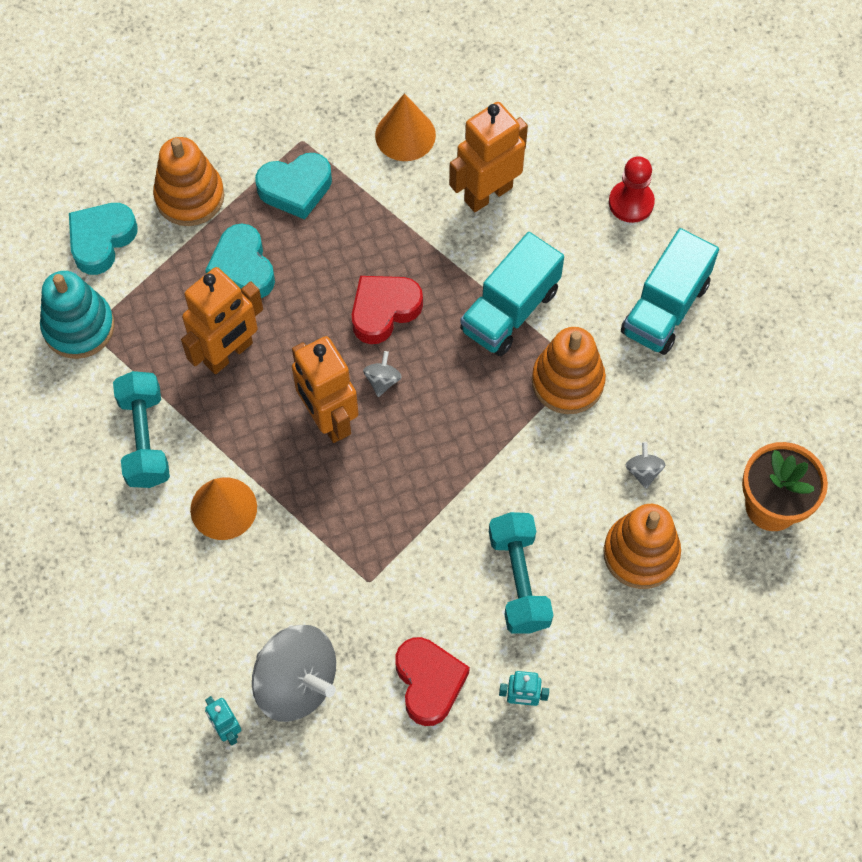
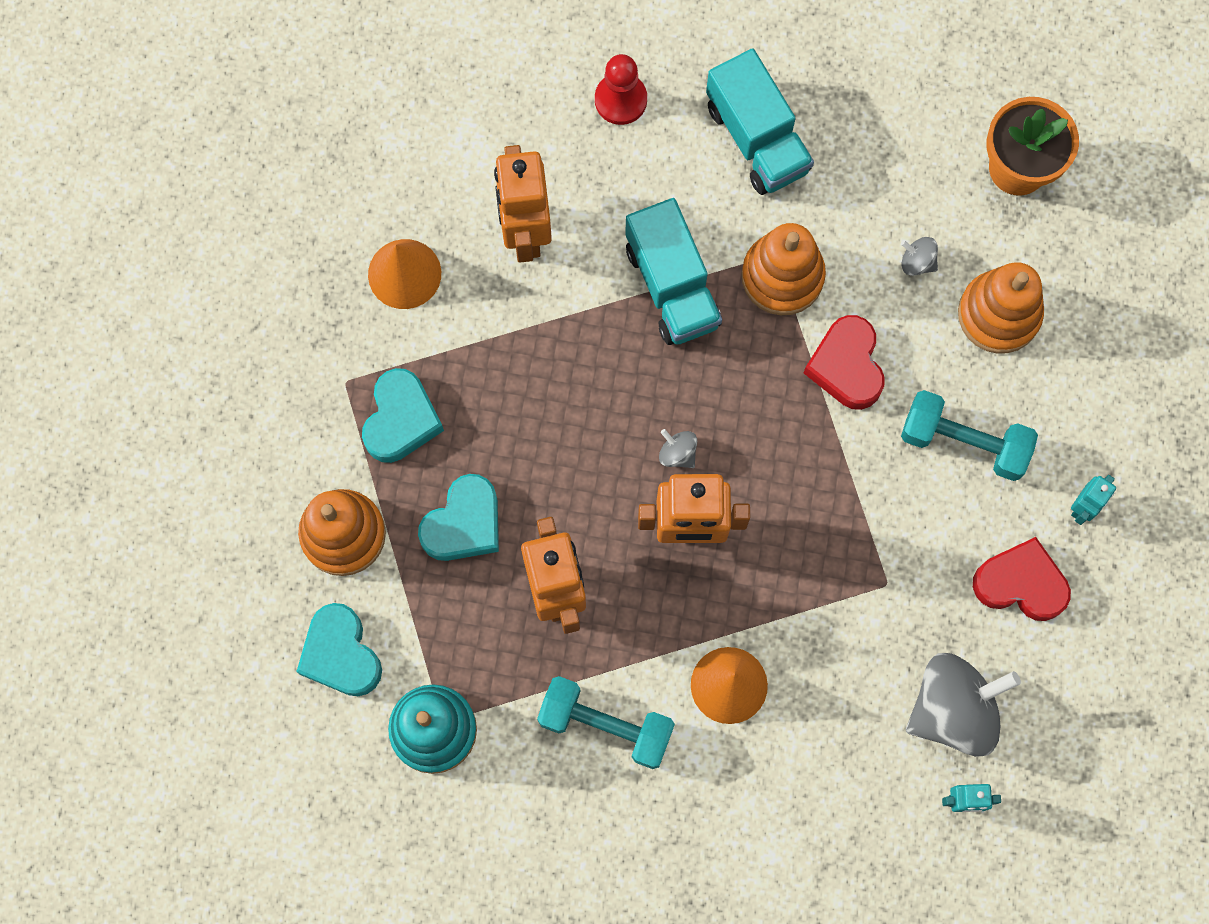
camera: 60 degrees left, 10 degrees up
(243, 268) = (464, 524): turquoise heart -> turquoise heart turned 60 degrees counterclockwise
(384, 311) = (599, 409): red heart -> red heart (846, 366)

